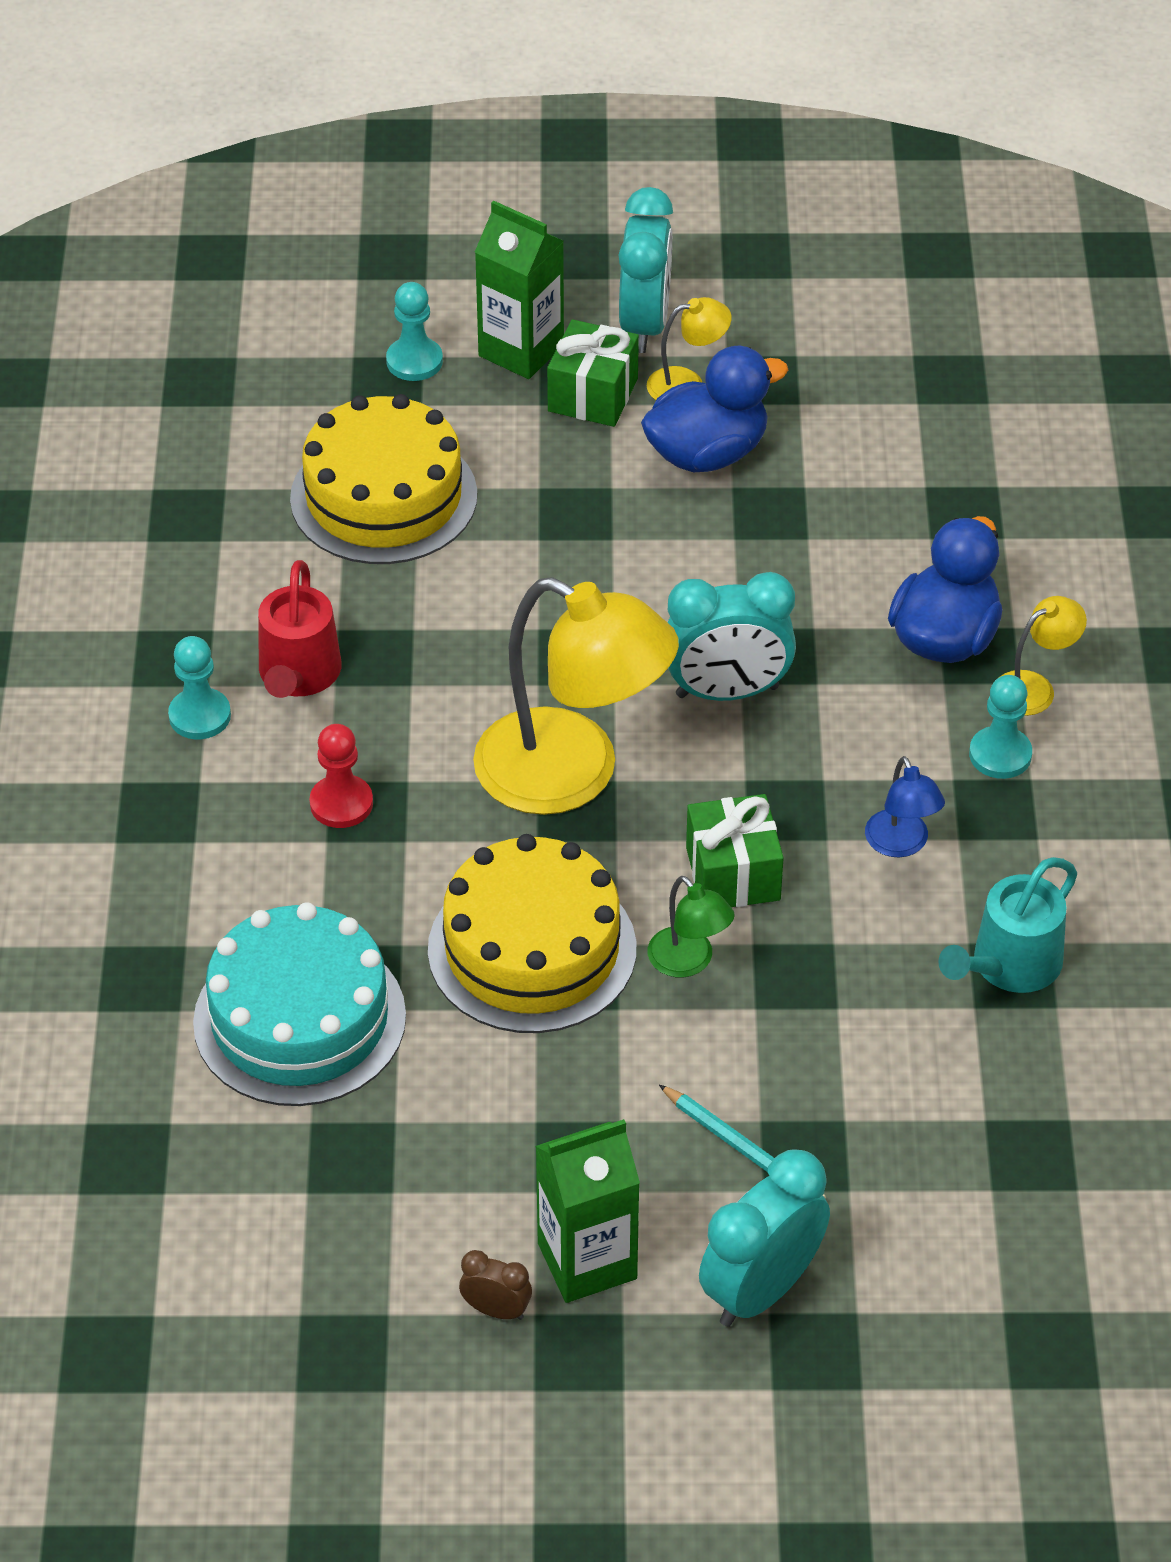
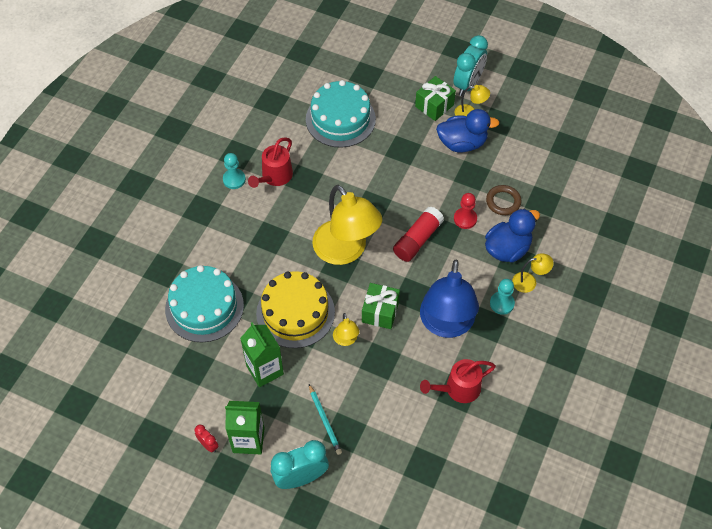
camera: 25 degrees right, 10 degrees up
(341, 803) = (262, 231): red pawn -> red pawn (465, 219)
(384, 497) = (340, 119): yellow cake -> turquoise cake
(414, 361) = (379, 70): turquoise pawn -> none
(496, 1310) = (208, 445): brown clock -> red clock
(521, 350) = (418, 79): green carton -> green carton (265, 370)
(689, 962) = (346, 340): green lamp -> yellow lamp
(727, 692) = (417, 240): turquoise clock -> red glue stick
(876, 544) = (503, 202): none -> brown ring
(901, 844) = (446, 325): blue lamp -> blue lamp, size x2.28
(1009, 966) = (458, 389): turquoise watering can -> red watering can

